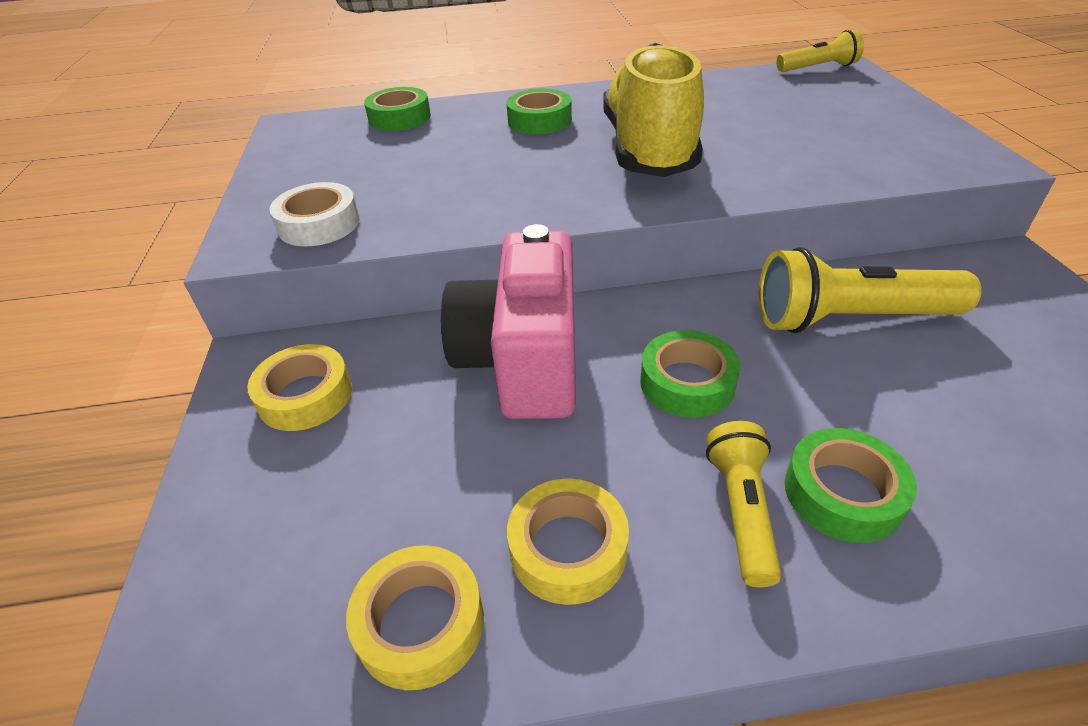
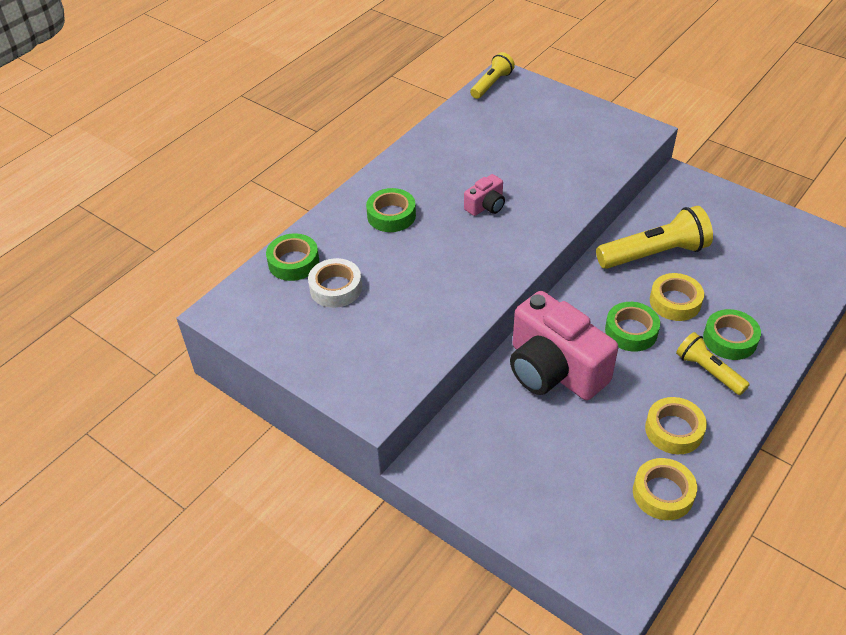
camera: 45 degrees left, 5 degrees up
(305, 396) = (484, 460): yellow tape -> yellow tape (675, 302)
(319, 224) = (388, 366): white tape -> white tape (336, 288)
(649, 149) = (486, 206): yellow shoe -> pink camera
(850, 319) = (654, 254): yellow flashlight -> yellow flashlight turned 150 degrees counterclockwise

